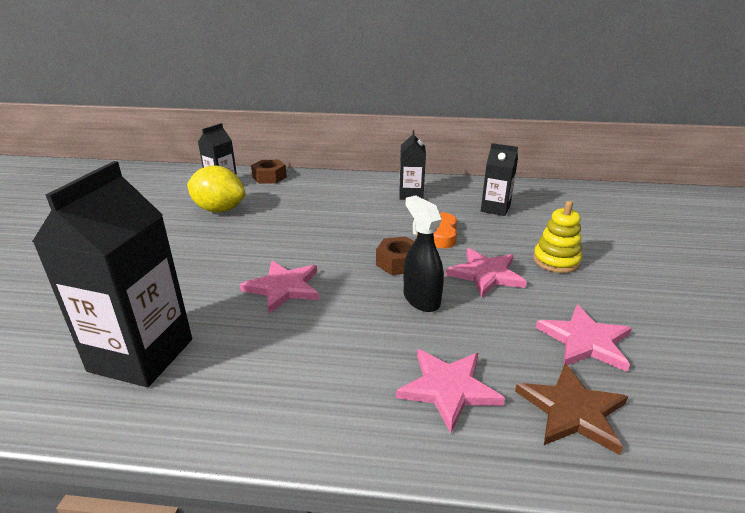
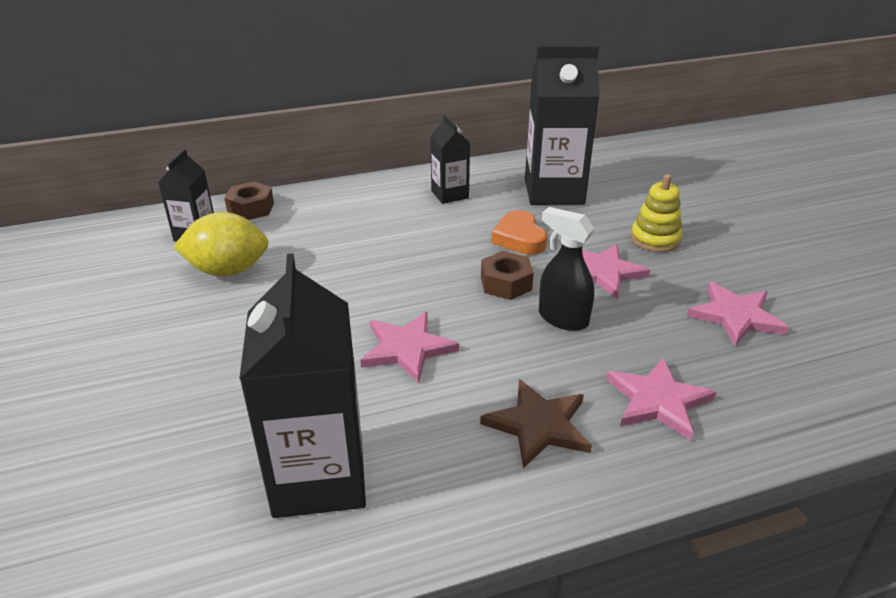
camera: 25 degrees left, 5 degrees up
(495, 209) = (554, 192): black carton -> black carton, size x1.86
(572, 411) = (769, 384): brown star -> brown star (538, 425)

